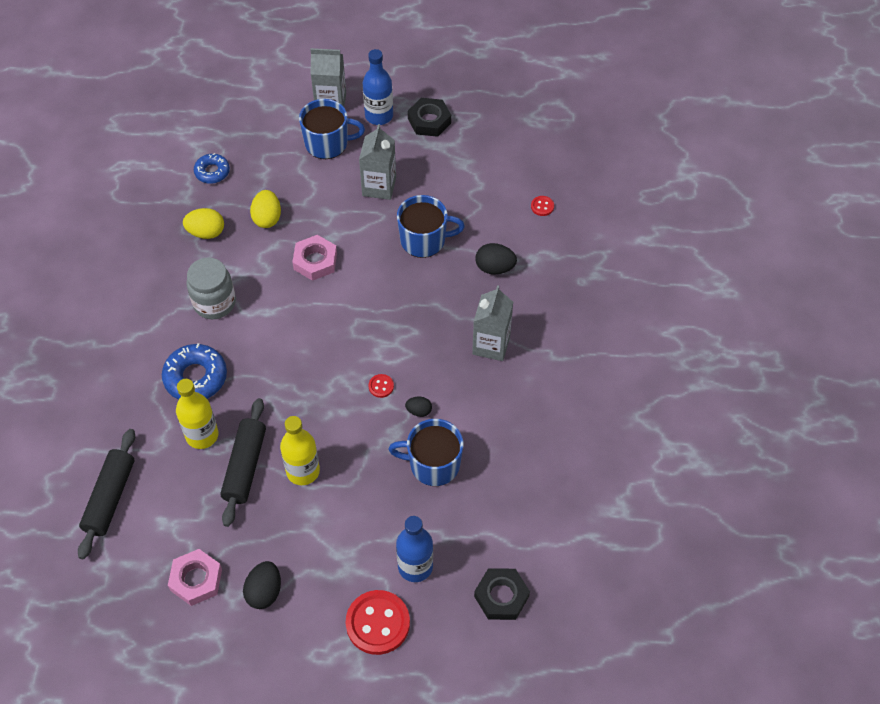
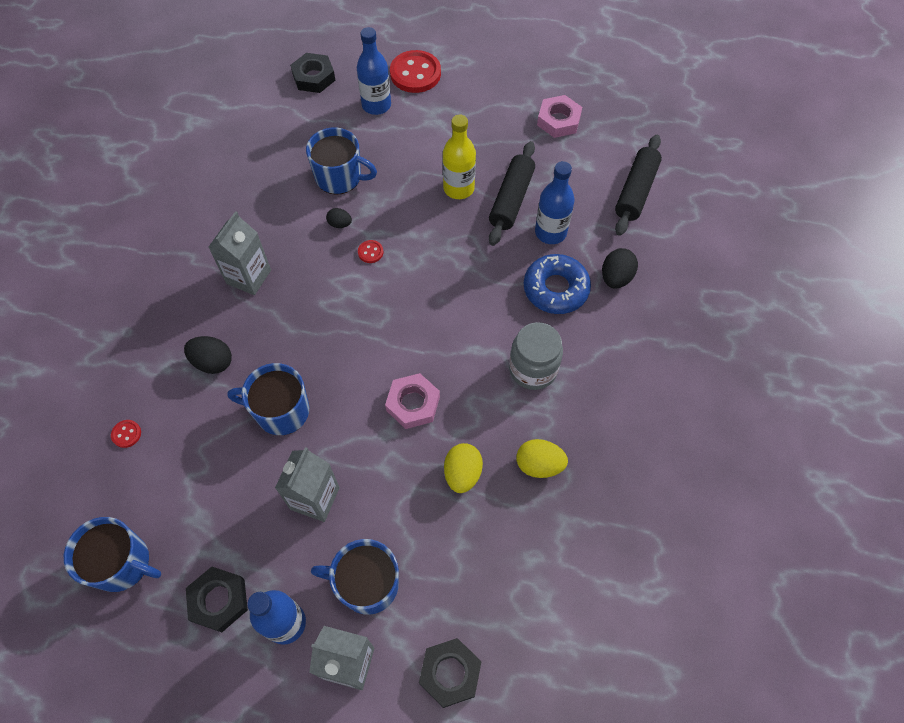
camera: 170 degrees left, 5 degrees up
(202, 435) = (550, 232): yellow bottle -> blue bottle
(212, 172) = (528, 561): blue donut -> none
(261, 106) = (450, 673): none -> black nut
(264, 592) = (502, 105): black egg -> black egg (616, 277)
(506, 130) = (122, 563): none -> blue mug

